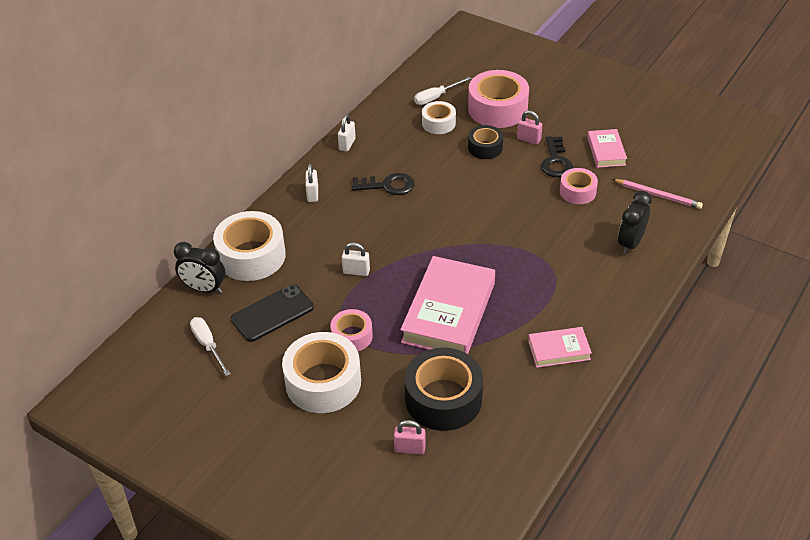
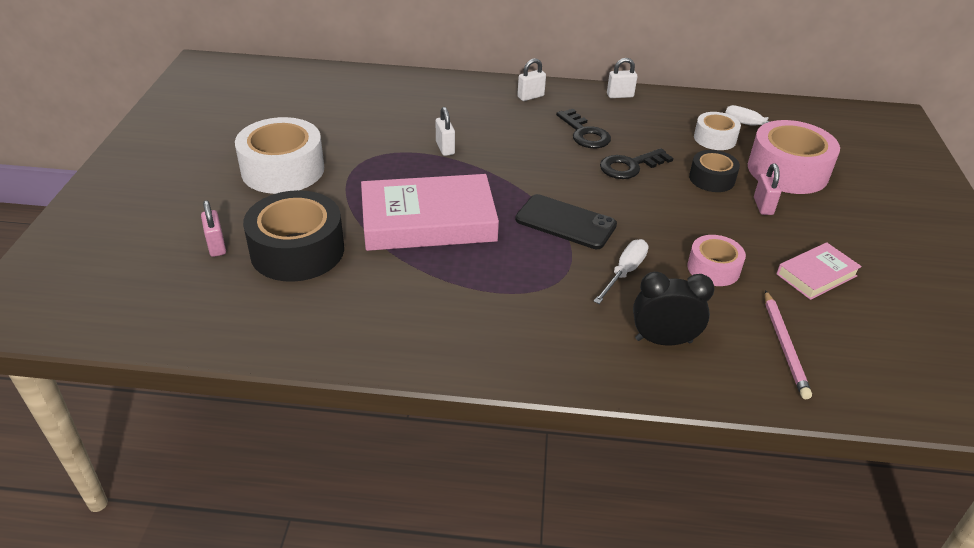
camera: 60 degrees right, 5 degrees down
(204, 289) = (364, 79): black clock -> none
(208, 345) = (297, 99): white screwdriver -> white screwdriver (624, 272)
(251, 256) = (421, 89): white tape -> none
(272, 313) = (356, 119): black phone -> black phone (565, 222)
(352, 336) = (354, 169): pink tape -> none
(556, 161) = (748, 237): black key -> black key (630, 166)
(559, 350) = (422, 321): pink book -> none

